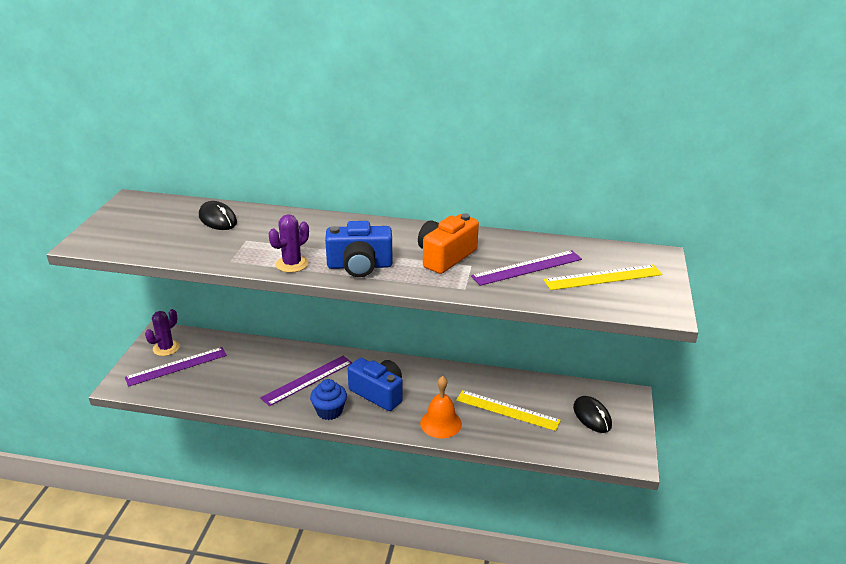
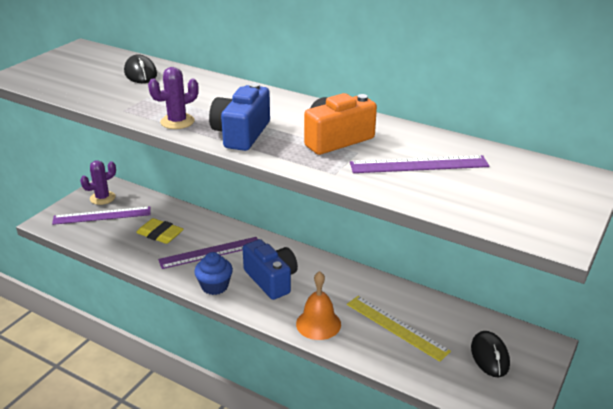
camera: 20 degrees right, 0 degrees up
(248, 373) = (160, 234): none -> yellow eraser
(359, 266) = (241, 134): blue camera -> blue camera turned 90 degrees clockwise
(603, 277) = (502, 189): yellow ruler -> none

